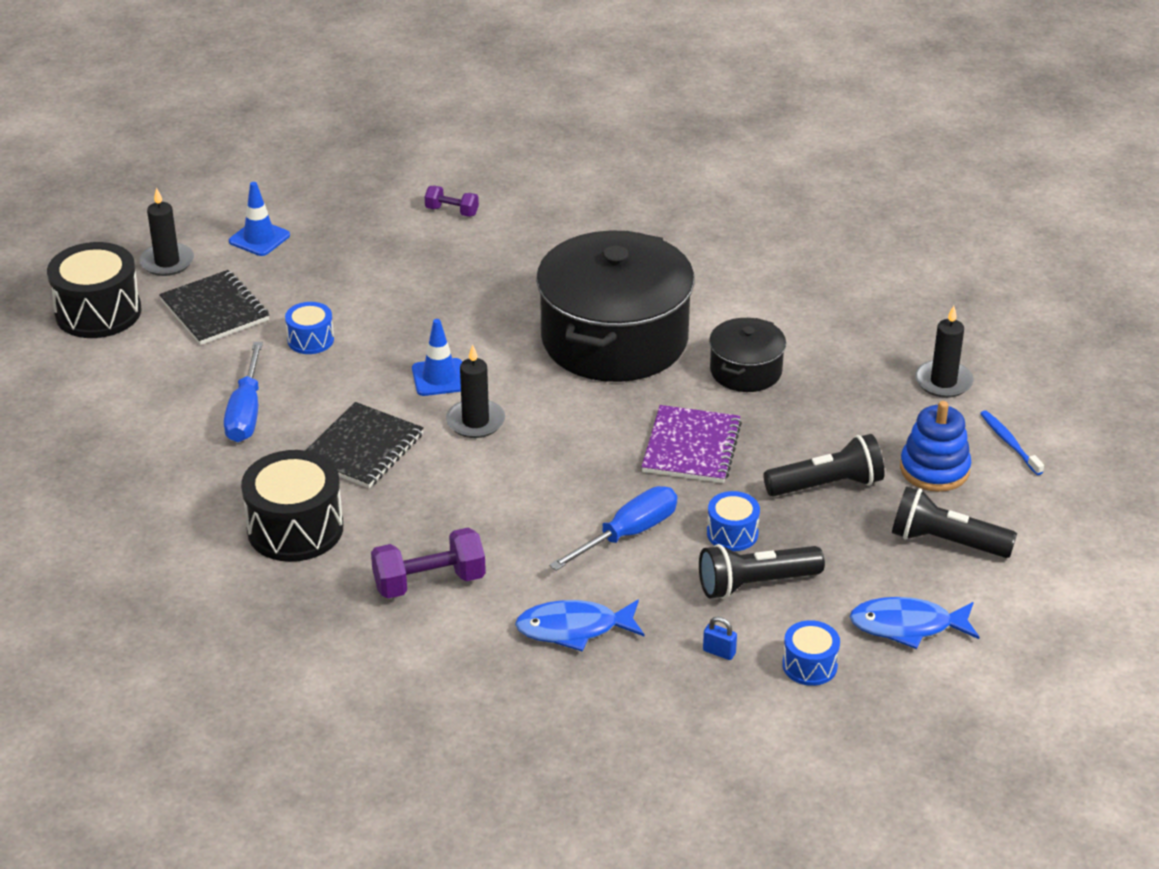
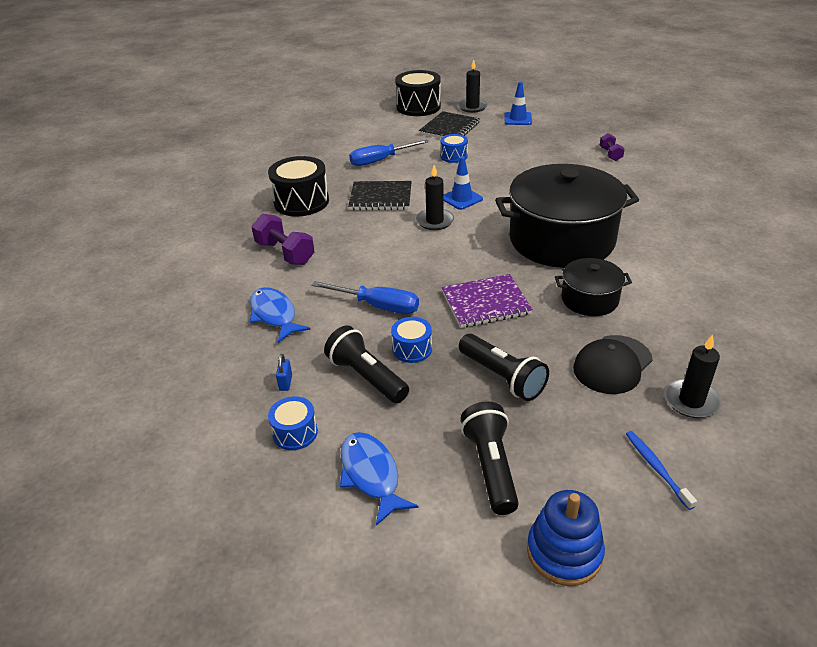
camera: 65 degrees right, 0 degrees up
(860, 404) = (612, 364): none -> black cap
(934, 469) = (575, 430): blue stacking toy -> blue stacking toy (564, 552)
(1009, 443) = (656, 468): blue toothbrush -> blue toothbrush turned 60 degrees counterclockwise

